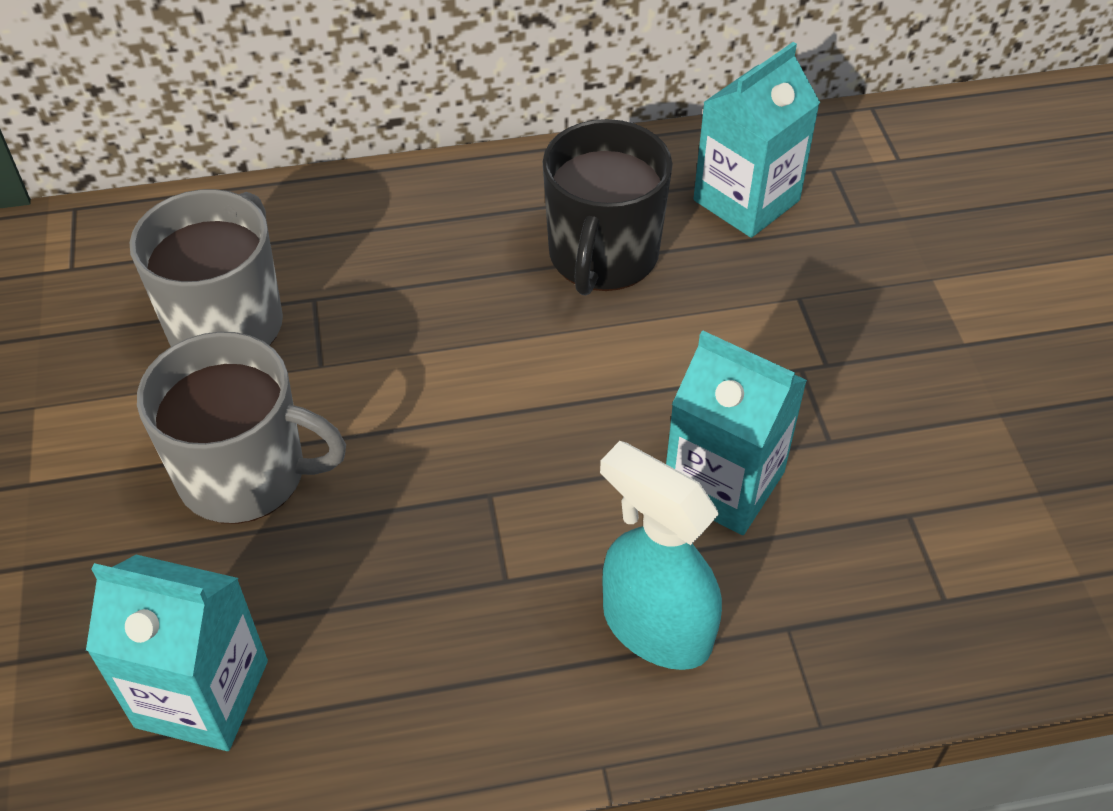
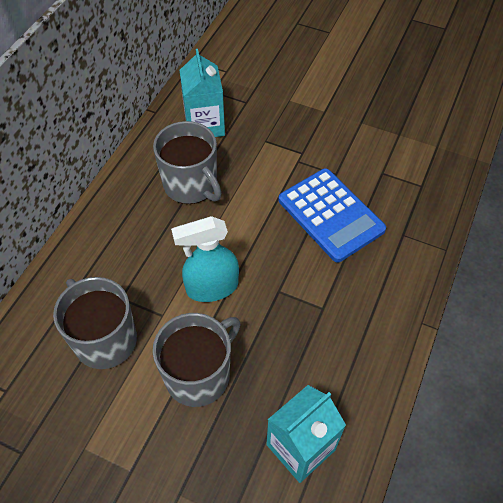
camera: 55 degrees left, 5 degrees up
(602, 256) = (191, 185): black mug -> grey mug
(655, 627) = (376, 273): turquoise spray bottle -> turquoise spray bottle (211, 287)
(723, 483) = (330, 215): turquoise carton -> blue calculator

